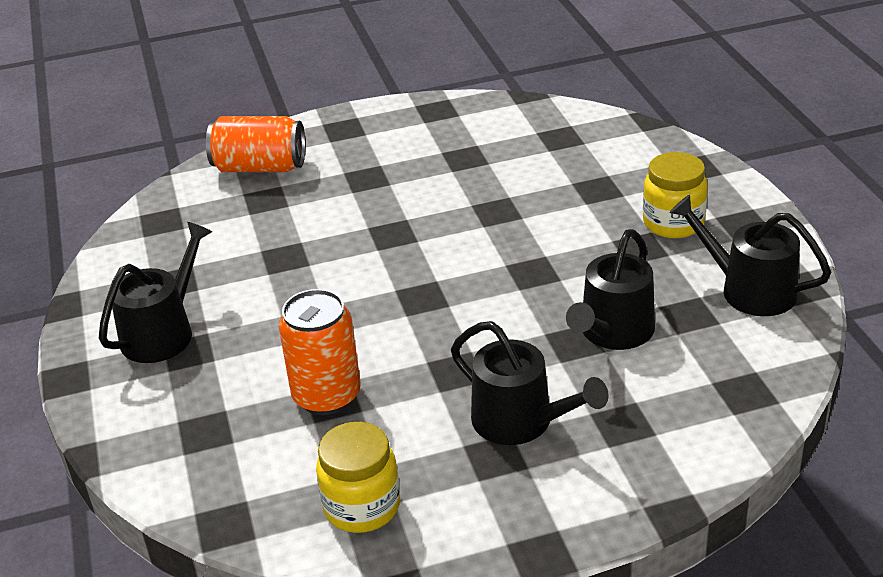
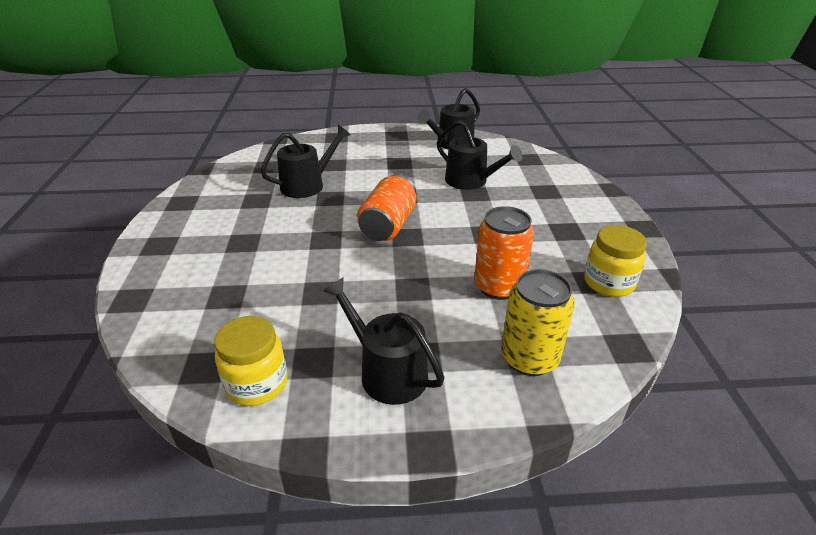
camera: 80 degrees left, 0 degrees up
(194, 435) = (529, 358): none -> yellow can
(260, 167) = (172, 295): orange can -> orange can (388, 225)
(520, 421) = (539, 219): black watering can -> black watering can (307, 185)
(673, 223) = (383, 151): yellow jar -> yellow jar (257, 384)

